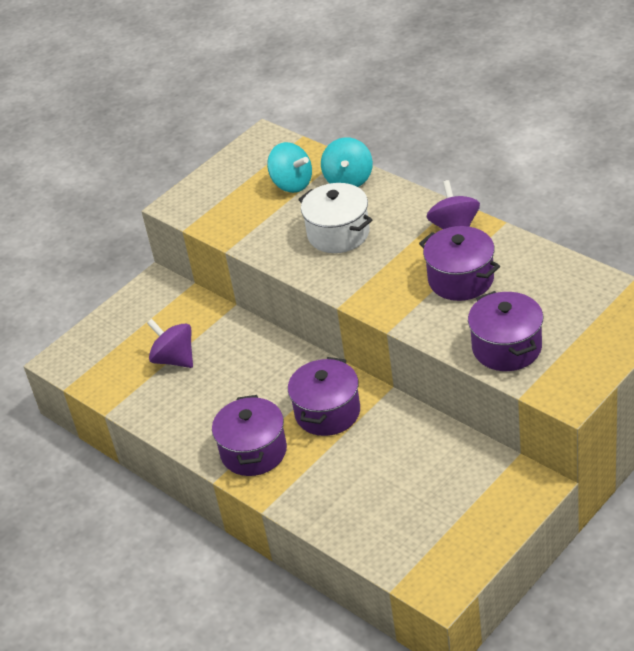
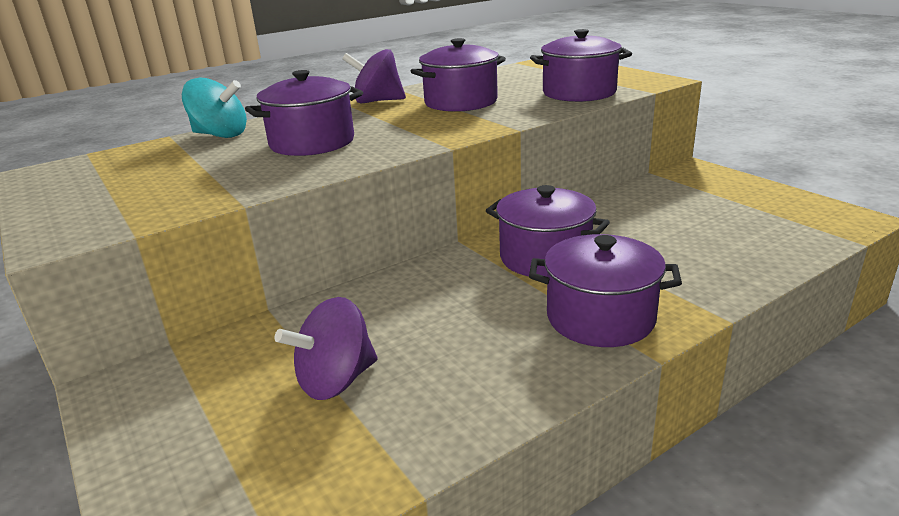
camera: 80 degrees left, 15 degrees down
(292, 184) = (171, 161): turquoise spinning top -> none
(338, 234) = (312, 143): white pot -> purple pot

